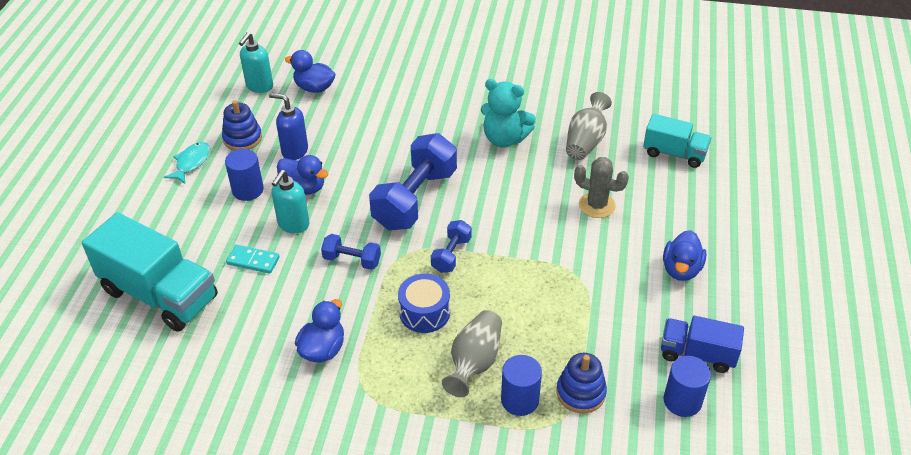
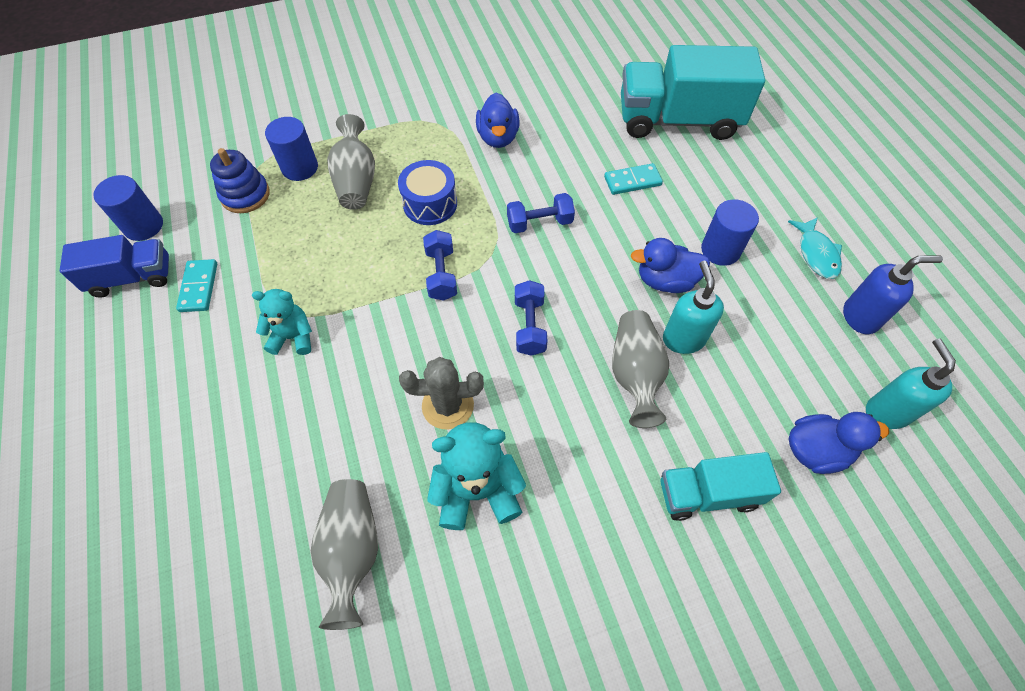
camera: 150 degrees right, 15 degrees up
(242, 138) = (804, 314): blue stacking toy -> none
(293, 225) = (632, 233): turquoise soap dispenser -> turquoise soap dispenser (683, 339)
(294, 151) = (727, 325): blue soap dispenser -> blue soap dispenser (860, 317)
(373, 151) = (635, 374): none -> grey vase
(415, 199) = (530, 326): blue dumbbell -> blue dumbbell, size x0.49
(580, 257) = (293, 337): none -> turquoise teddy bear
(597, 205) = (295, 427): grey cactus -> grey cactus (448, 405)
(642, 322) = (199, 287): none -> turquoise domino
(674, 153) = (199, 598): turquoise truck -> turquoise truck (708, 493)
(681, 269) = (161, 375): blue duck -> none

